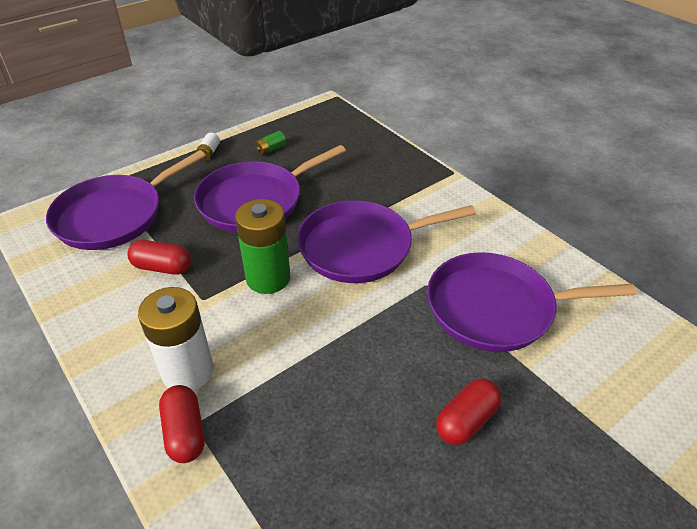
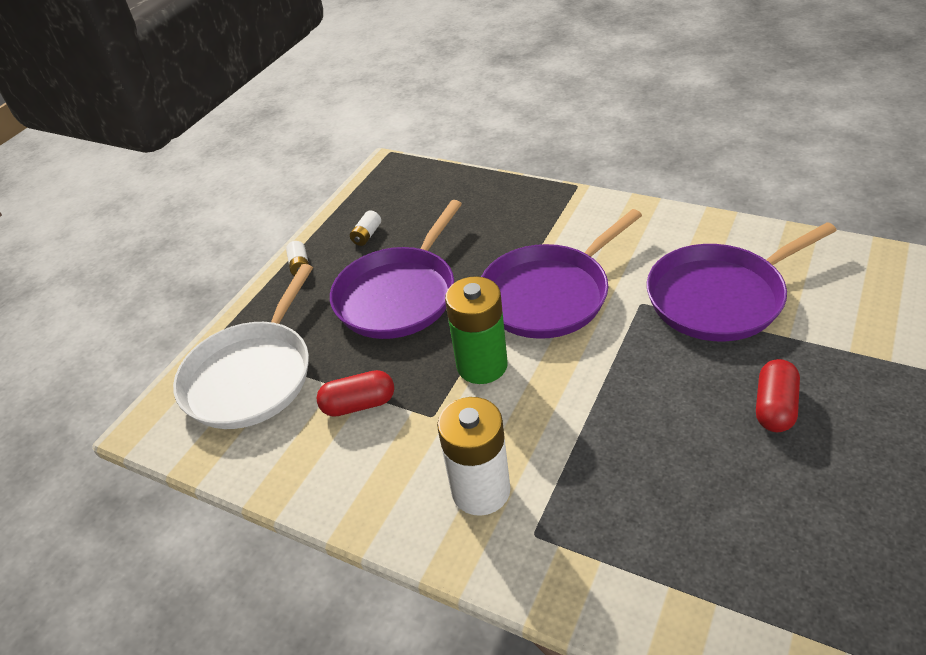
camera: 20 degrees left, 0 degrees up
(114, 215) = (252, 375): purple pan -> white pan
(185, 432) = (530, 546): red capsule -> none
(270, 149) = (367, 235): green battery -> white battery

